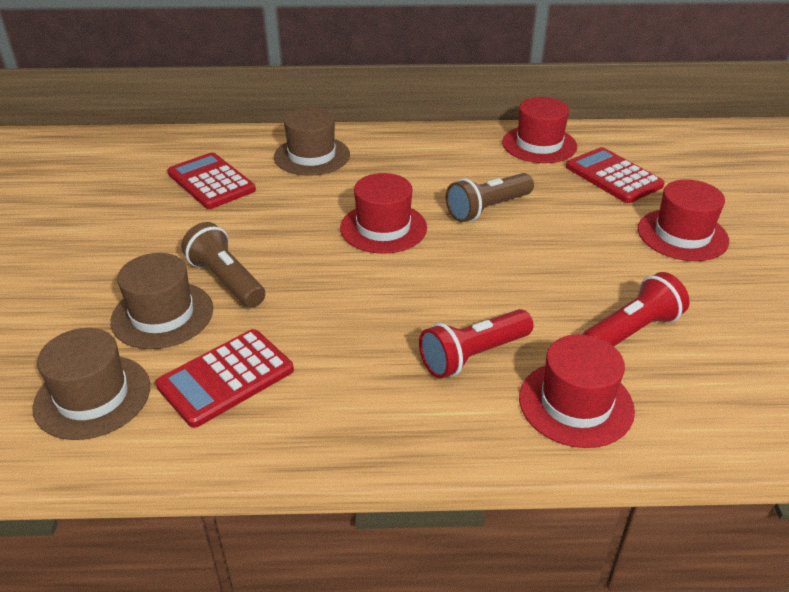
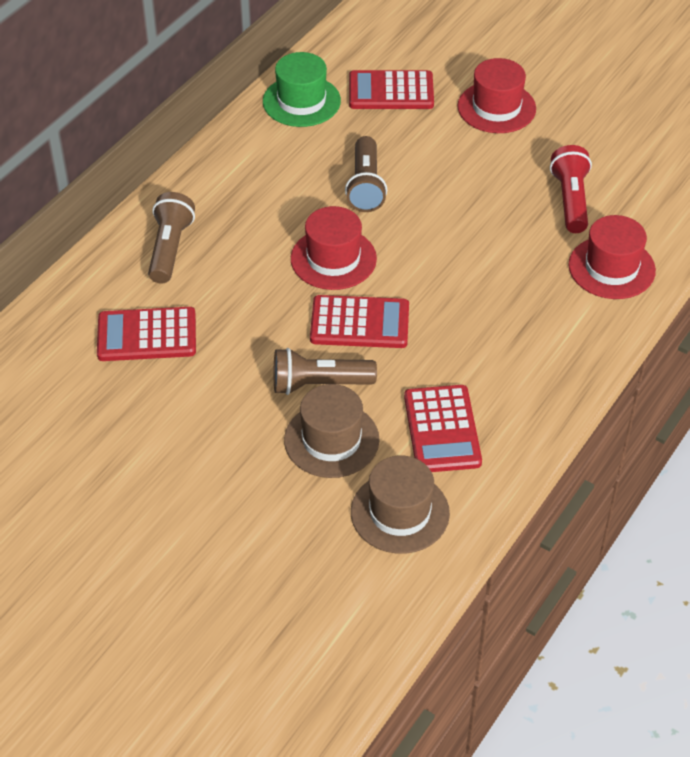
camera: 55 degrees left, 10 degrees up
(312, 156) = (170, 249): brown hat -> brown flashlight
(321, 272) = (359, 323): none -> red calculator
(473, 355) = (528, 290): red flashlight -> none
(539, 144) = (301, 101): red hat -> green hat

